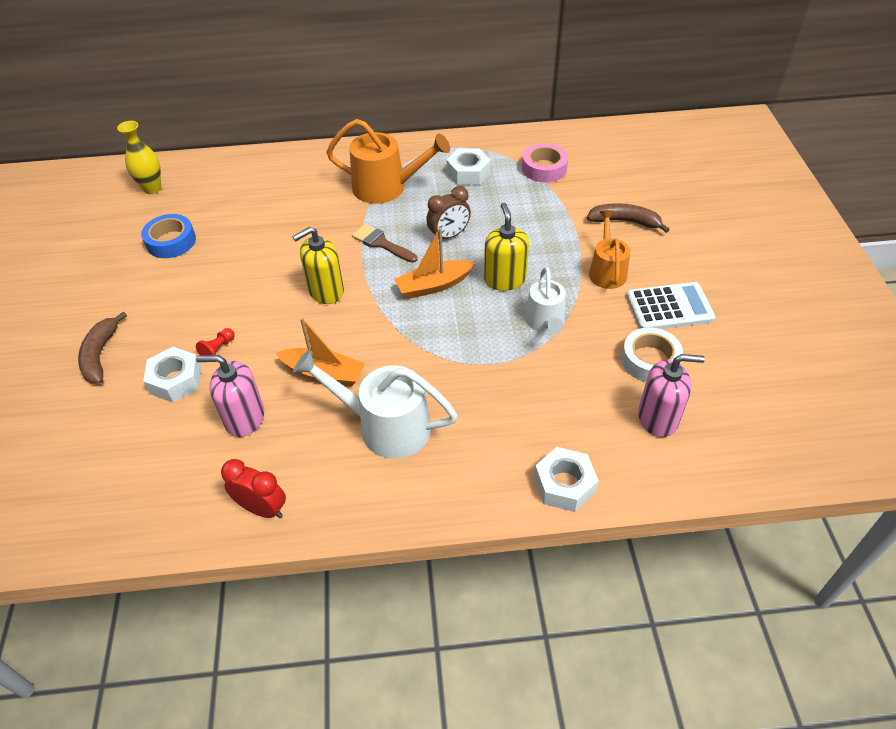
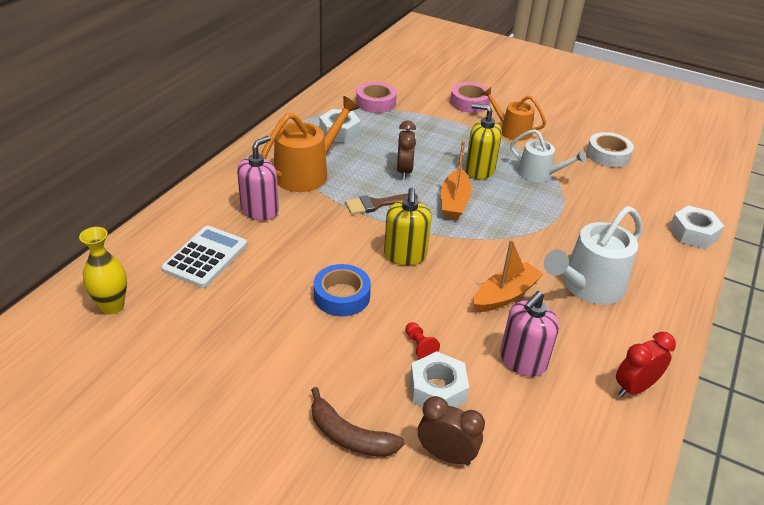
camera: 60 degrees left, 10 degrees down
(110, 414) = (446, 455): none -> brown clock
(171, 241) = (223, 323): blue tape -> blue tape (341, 296)
(625, 221) = (469, 102): brown banana -> pink tape
(658, 418) = (659, 175): pink soap dispenser -> pink soap dispenser (260, 210)
(669, 307) = (567, 127): white calculator -> white calculator (205, 257)

